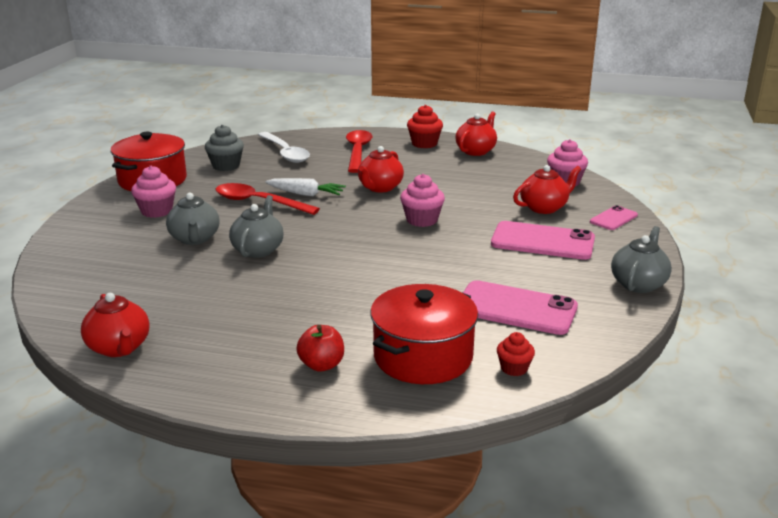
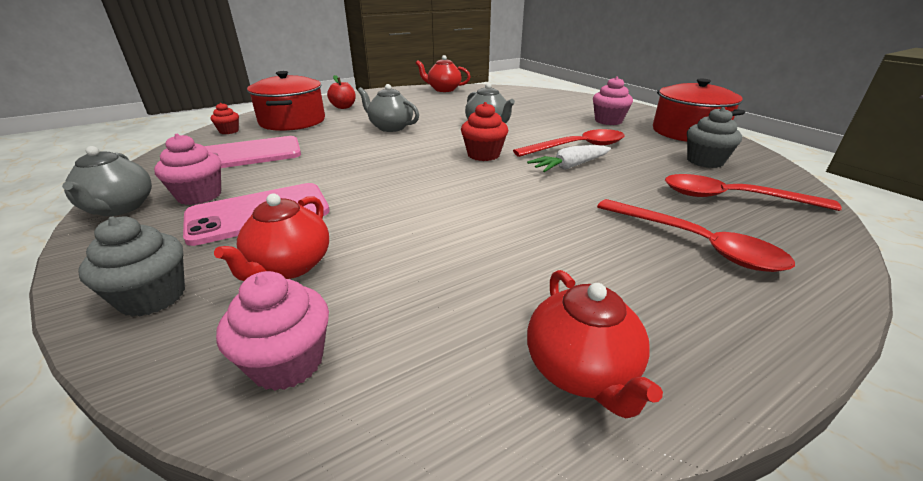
camera: 135 degrees right, 5 degrees up
(194, 239) = (537, 119): grey teapot -> grey teapot (390, 127)
(285, 153) = (731, 198): white spoon -> red spoon
(380, 188) = (533, 202): red teapot -> none
(422, 220) = (420, 186): pink cupcake -> pink cupcake (199, 195)
(424, 144) = (692, 329): red cupcake -> red cupcake (483, 155)
(613, 218) = (153, 297): pink phone -> grey cupcake

